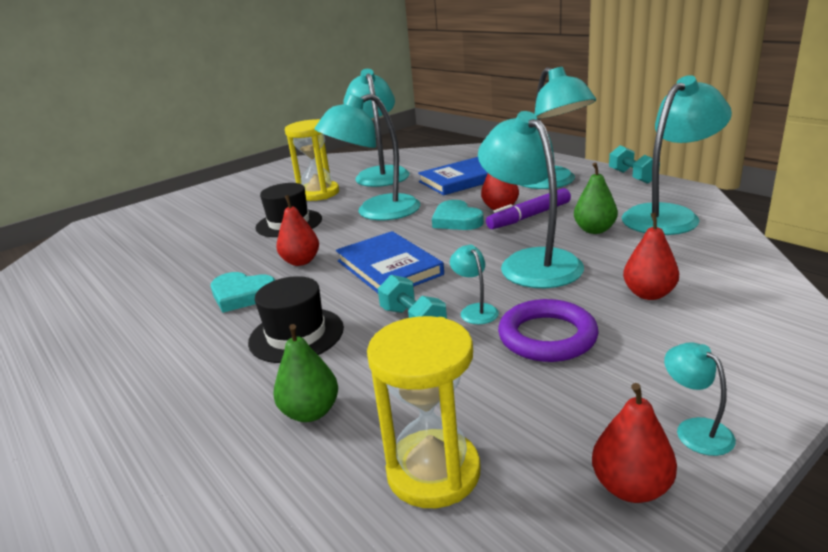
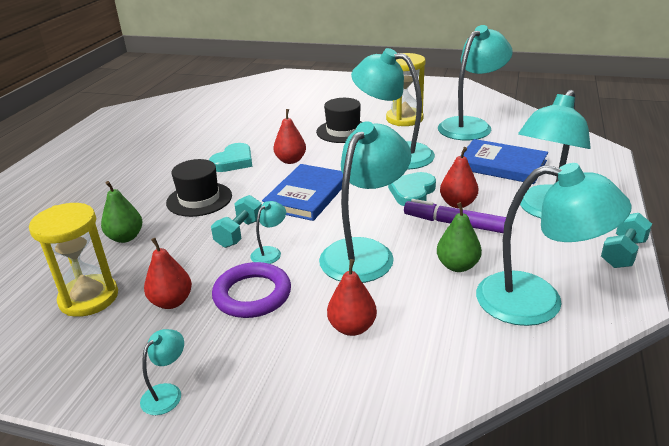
camera: 55 degrees right, 5 degrees up
(242, 295) = (233, 161): turquoise heart -> turquoise heart turned 135 degrees counterclockwise
(631, 487) = (98, 376): red pear -> red pear (171, 302)

